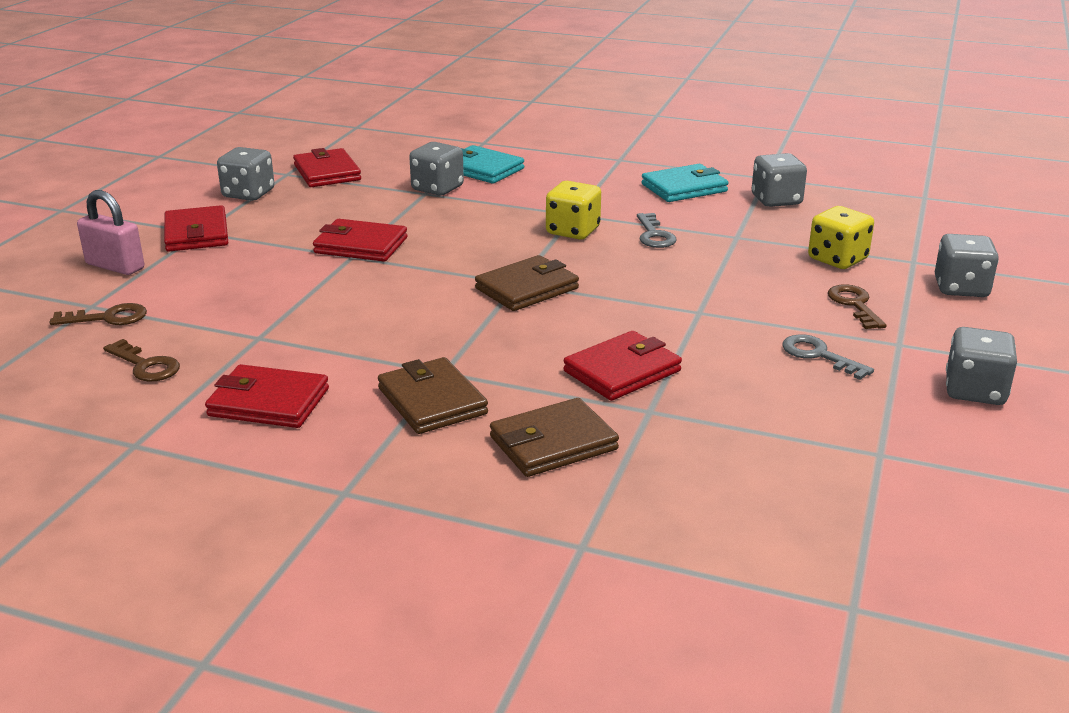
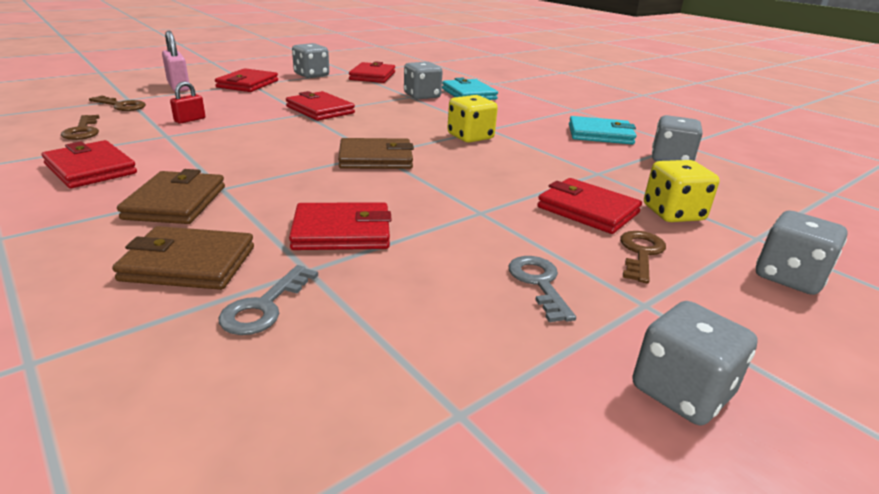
camera: 30 degrees right, 0 degrees up
(240, 308) = (190, 120): none -> red padlock
(654, 235) = (528, 154): grey key -> grey key (264, 306)
(775, 279) = (588, 210): none -> red wallet

